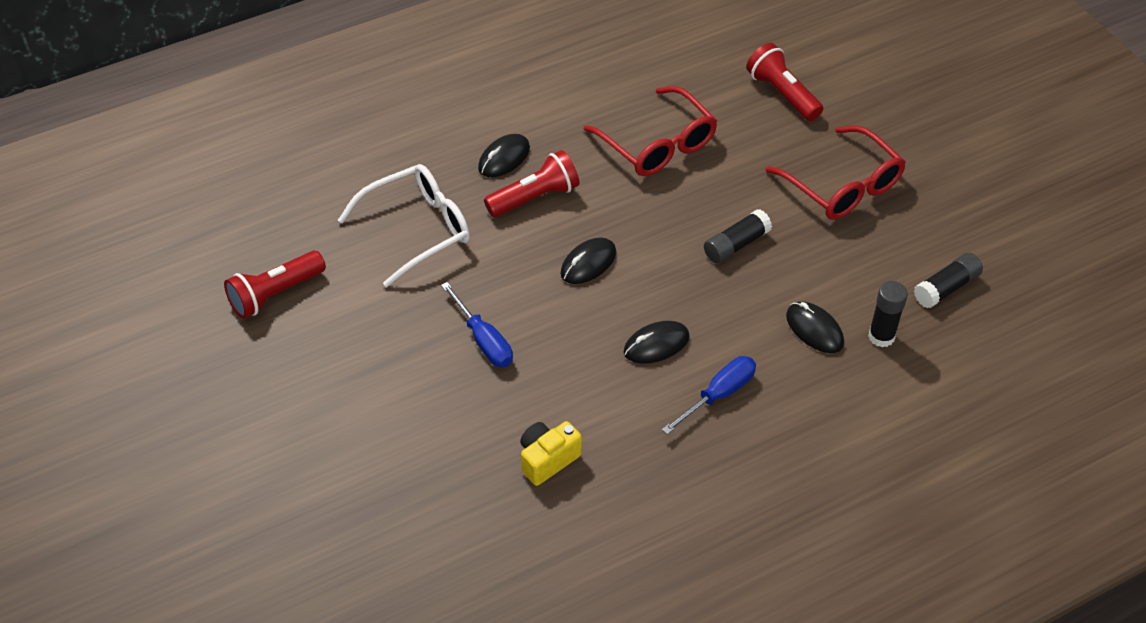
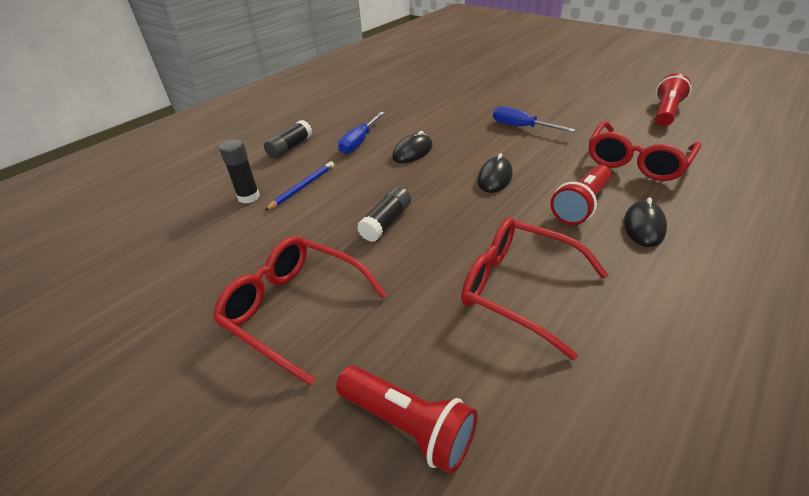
camera: 160 degrees right, 10 degrees down
(417, 229) = (636, 161): white glasses -> red glasses
(547, 459) = (440, 101): yellow camera -> none
(814, 329) = (303, 187): black mouse -> blue pencil
(946, 288) = (187, 244): black glue stick -> black glue stick (290, 147)

